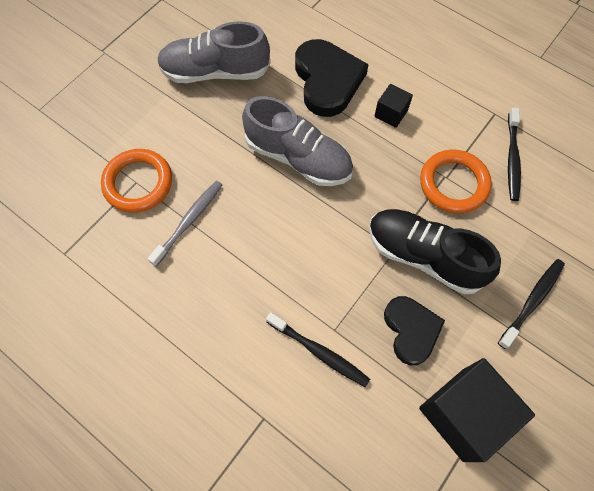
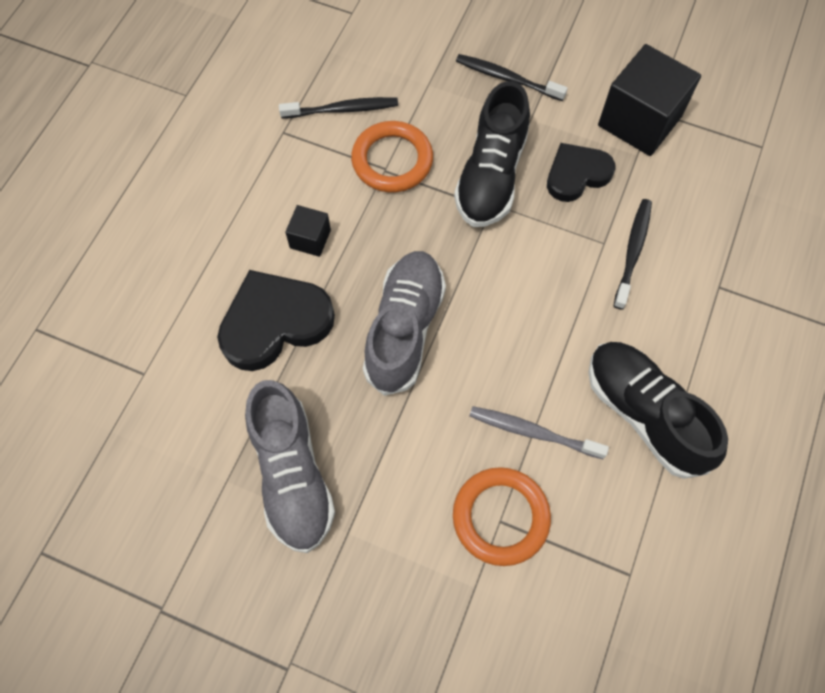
camera: 105 degrees left, 0 degrees up
(173, 307) = (644, 414): none -> black shoe

